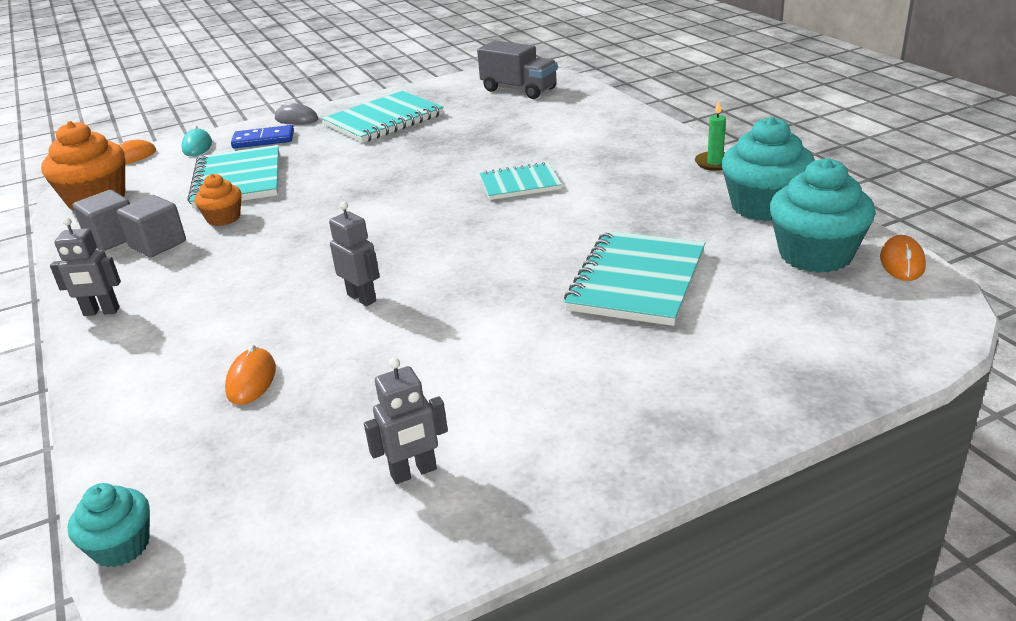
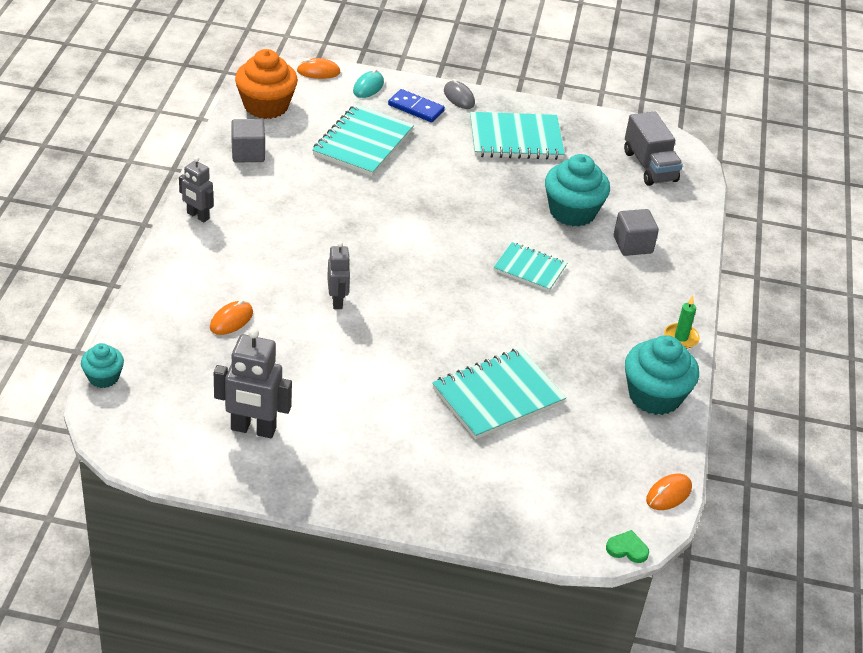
camera: 30 degrees right, 10 degrees up
(158, 244) = (268, 176): grey cube -> grey cube (632, 245)
(223, 218) = (323, 177): orange cupcake -> none
(414, 472) = (253, 429): grey robot -> grey robot, size x1.62
(815, 255) = (626, 452): turquoise cupcake -> turquoise cupcake (572, 212)
(953, 324) = (627, 549): none -> green heart

